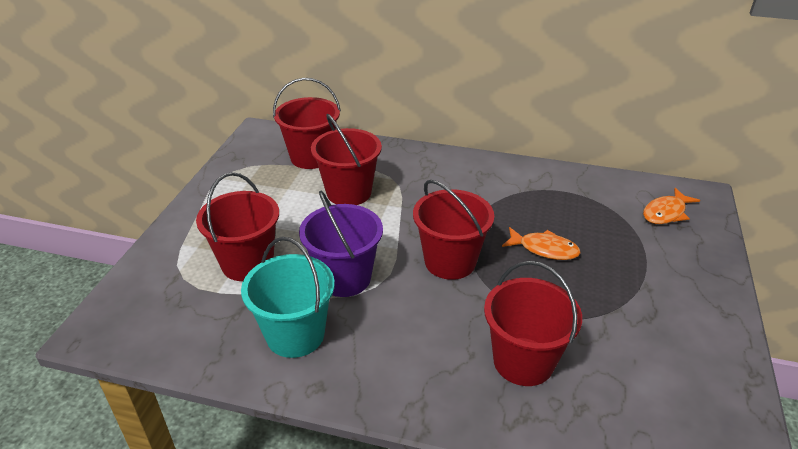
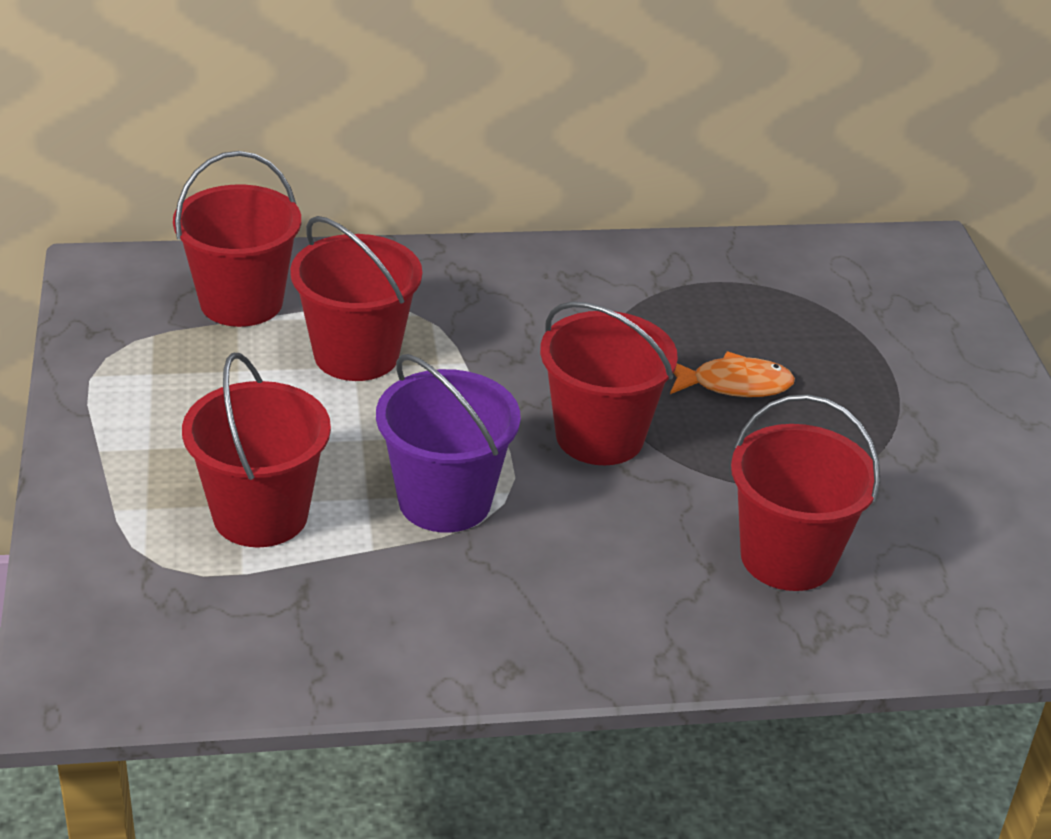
camera: 25 degrees left, 0 degrees up
(295, 335) = (423, 606): turquoise bucket -> none
(666, 213) = (887, 287): orange fish -> none

